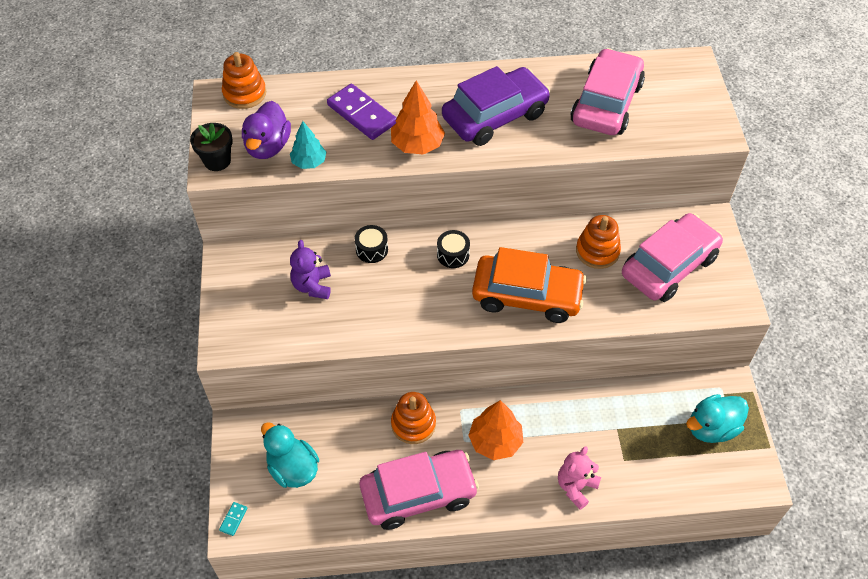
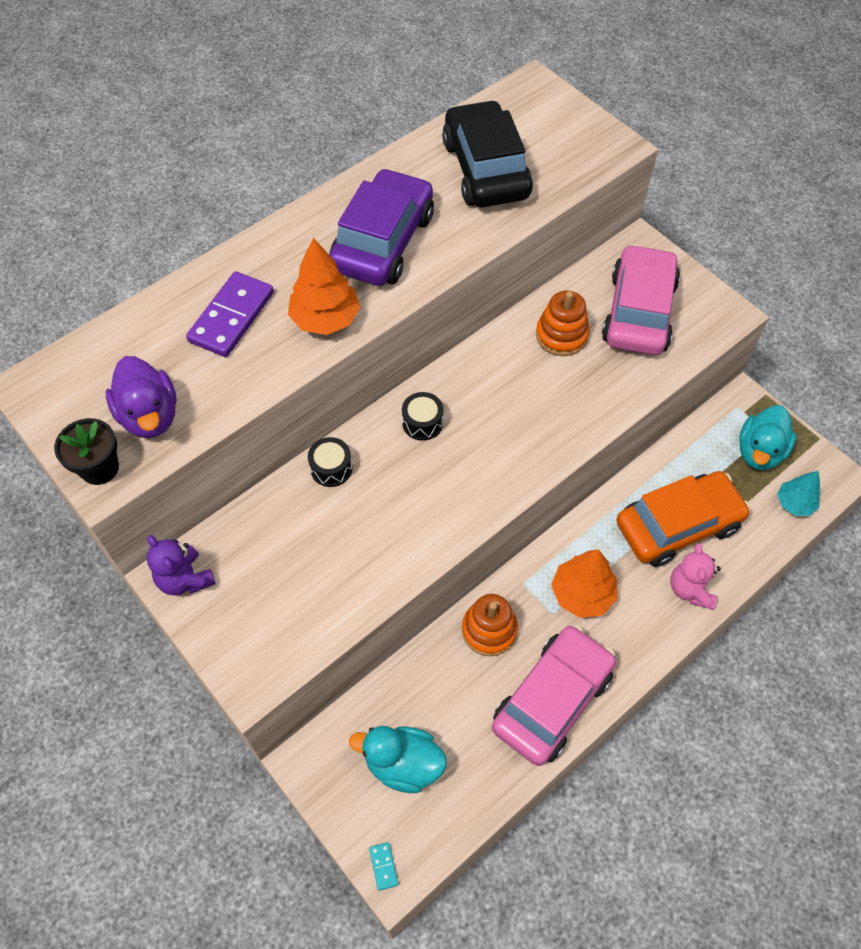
camera: 35 degrees left, 5 degrees up
(244, 93) = (66, 367): orange stacking toy -> none
(309, 162) = (216, 407): turquoise tree -> turquoise tree (794, 503)
(312, 286) = (298, 549): purple teddy bear -> purple teddy bear (185, 579)
(361, 114) = (232, 317): purple domino -> purple domino turned 75 degrees counterclockwise
(527, 295) = (532, 422): orange car -> orange car (678, 525)
(606, 103) = (485, 169): pink car -> black car

